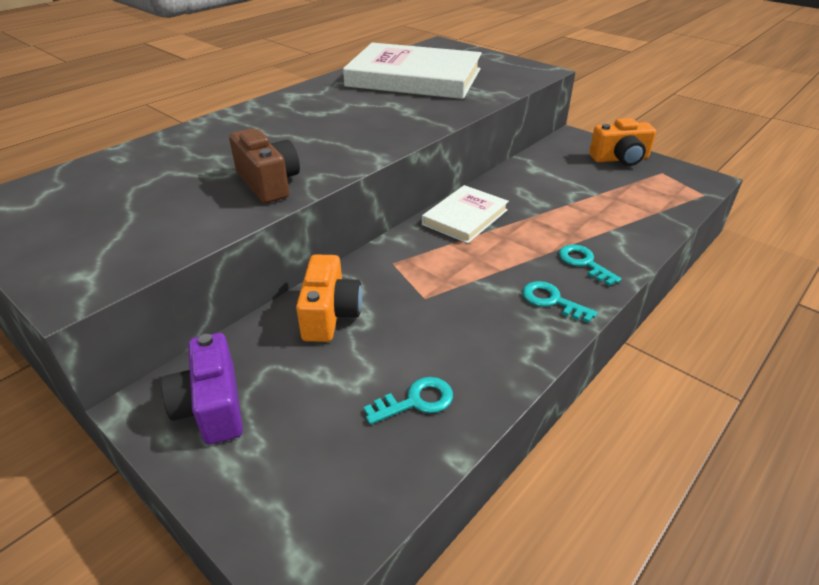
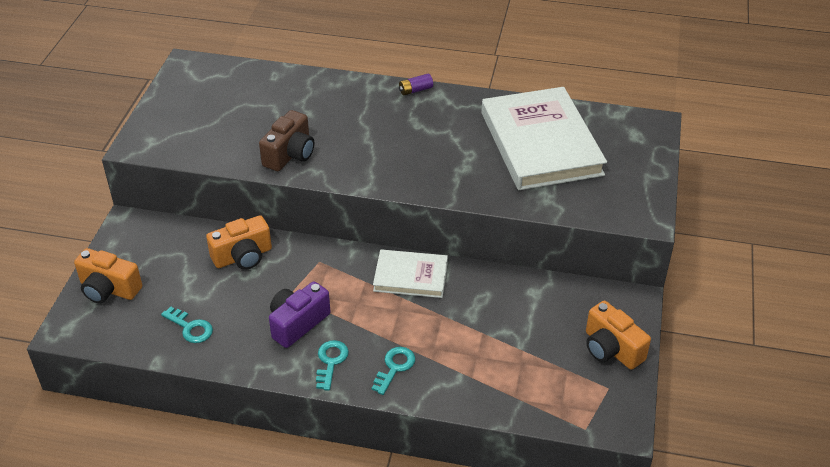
camera: 60 degrees right, 5 degrees up
(212, 407) = (140, 248): purple camera -> purple camera (297, 323)
(260, 473) = (109, 289): none -> orange camera
(270, 101) = (415, 90): none -> purple battery

